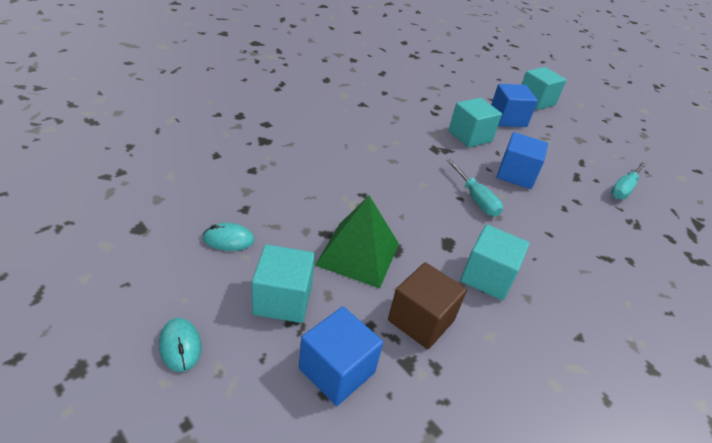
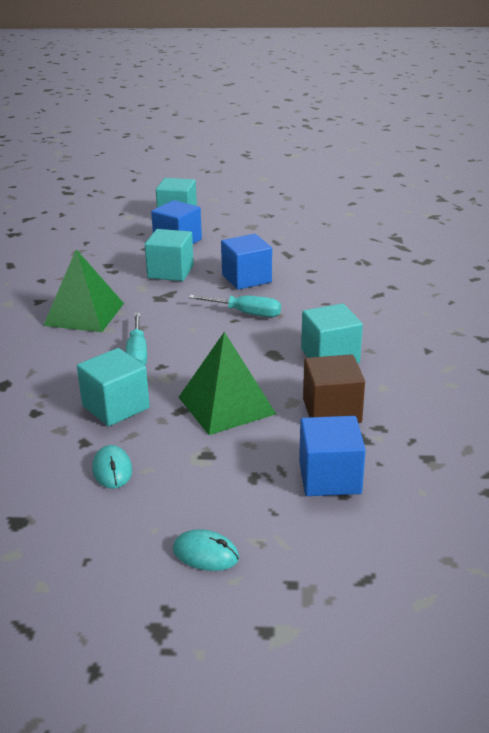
camera: 40 degrees left, 10 degrees down
(228, 239) = (112, 470): turquoise mouse -> turquoise mouse turned 60 degrees counterclockwise
(283, 300) = (225, 471): turquoise cube -> turquoise cube (116, 407)
(374, 129) = (84, 314): none -> green pyramid
(624, 188) = (326, 243): turquoise screwdriver -> turquoise screwdriver (137, 353)

